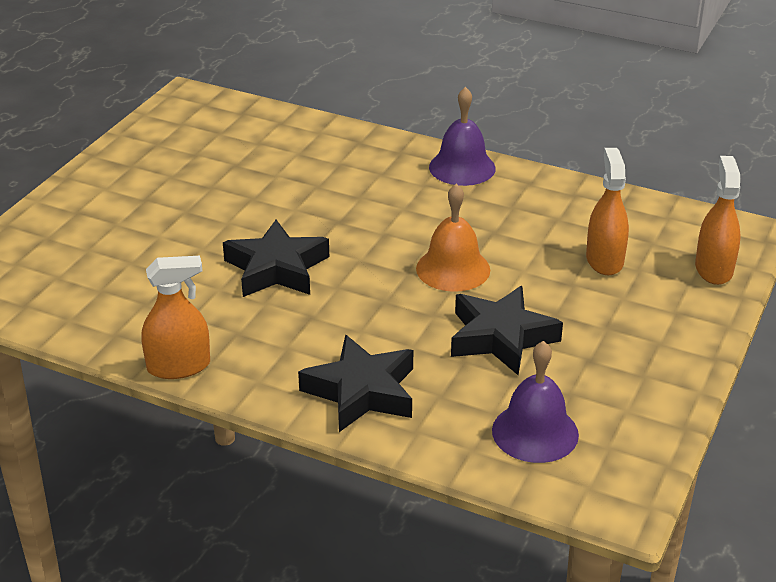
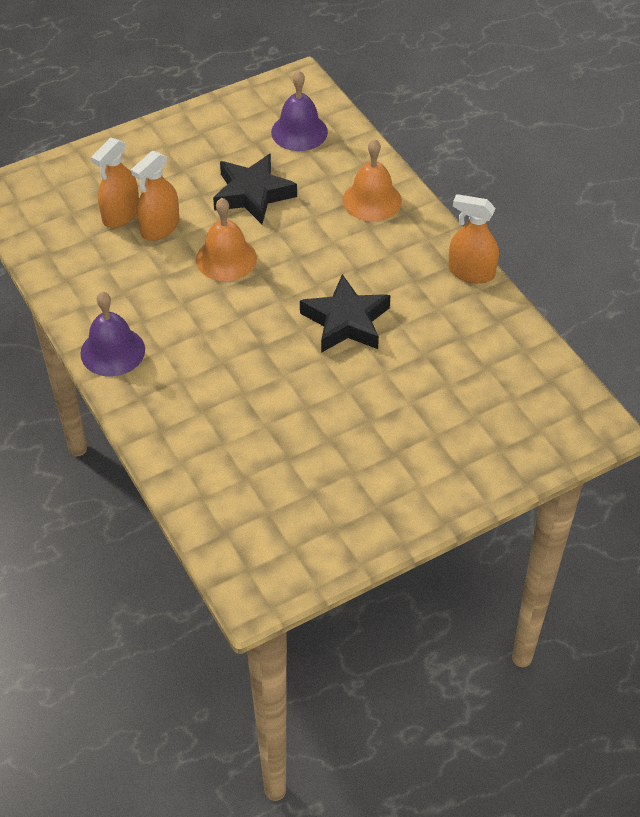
camera: 145 degrees left, 15 degrees up
(361, 392) = (372, 200): black star -> orange bell
(713, 269) = (64, 174): orange spray bottle -> orange spray bottle (160, 228)

